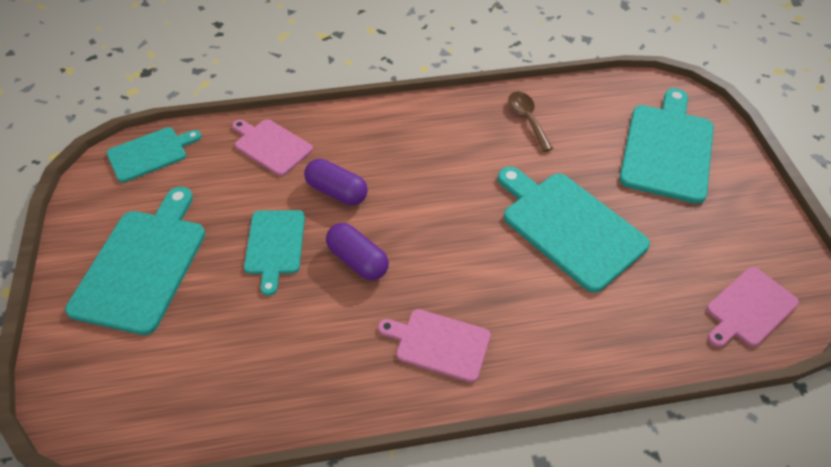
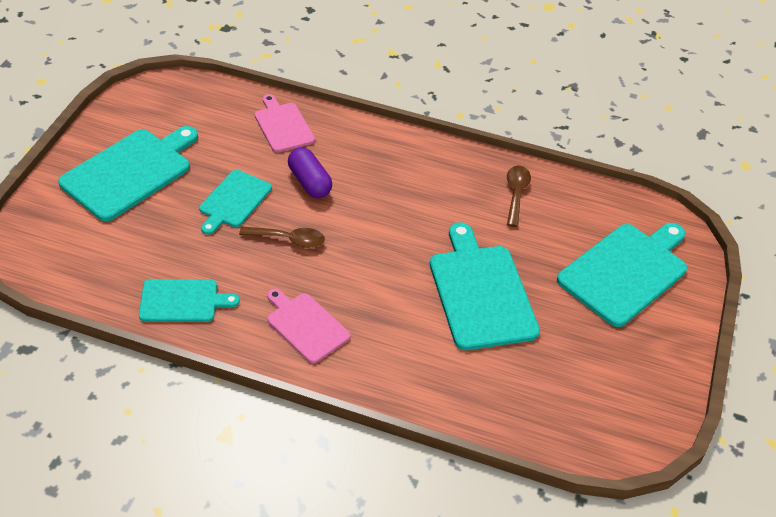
camera: 25 degrees right, 5 degrees down
(150, 153) = (187, 93): turquoise cutting board -> turquoise cutting board (182, 301)
(358, 260) = (288, 239): purple capsule -> brown spoon
(749, 308) = (584, 423): pink cutting board -> none

